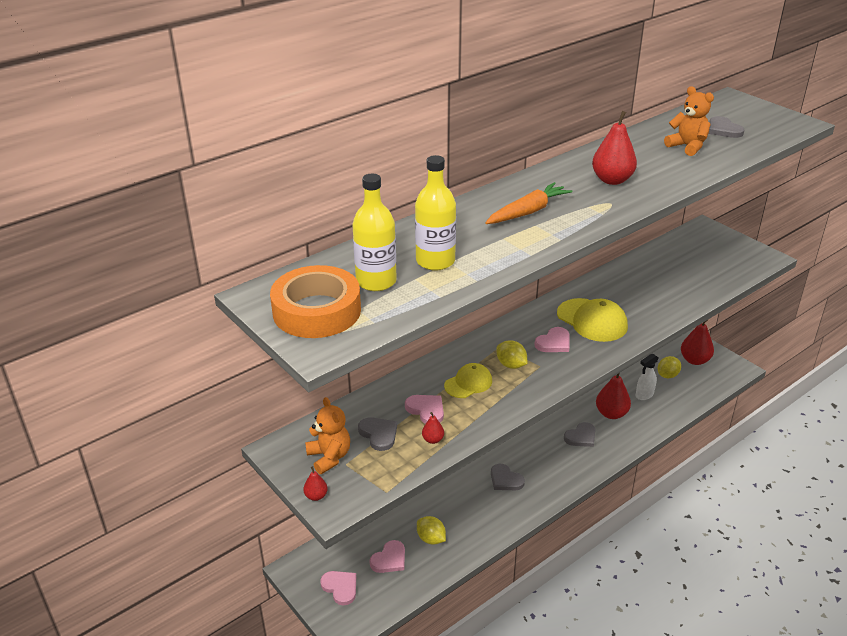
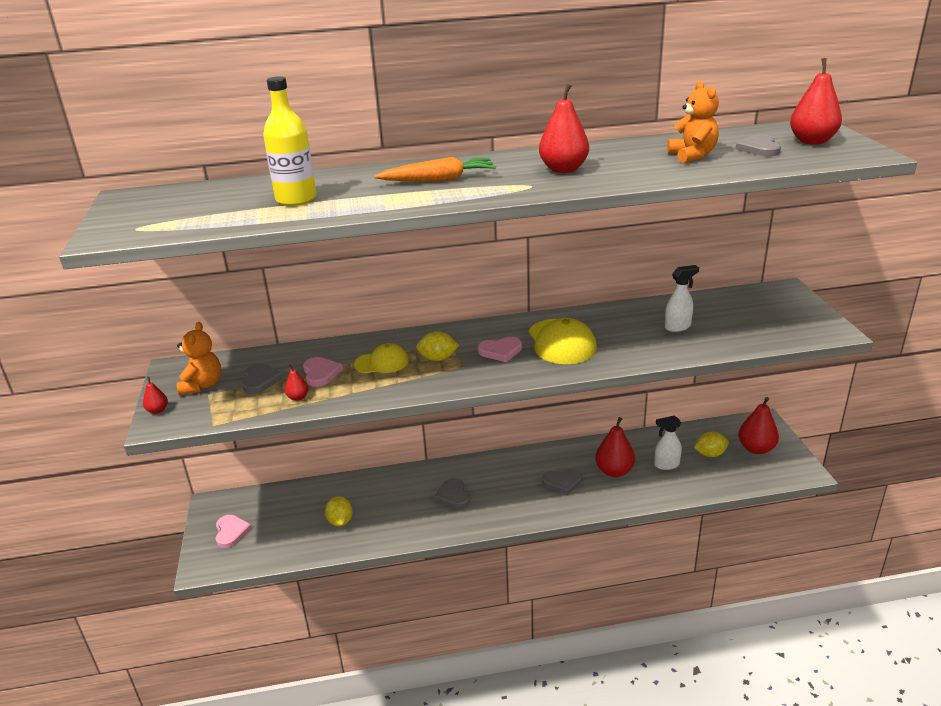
camera: 30 degrees right, 5 degrees down
(317, 311) = (147, 214): orange tape -> none
(376, 281) = (225, 204): yellow bottle -> none
(389, 559) = (290, 525): pink heart -> none
(511, 365) = (438, 358): yellow lemon -> yellow lemon turned 75 degrees counterclockwise
(662, 282) = (678, 327): none -> white spray bottle
(749, 116) = (812, 141): none -> red pear

